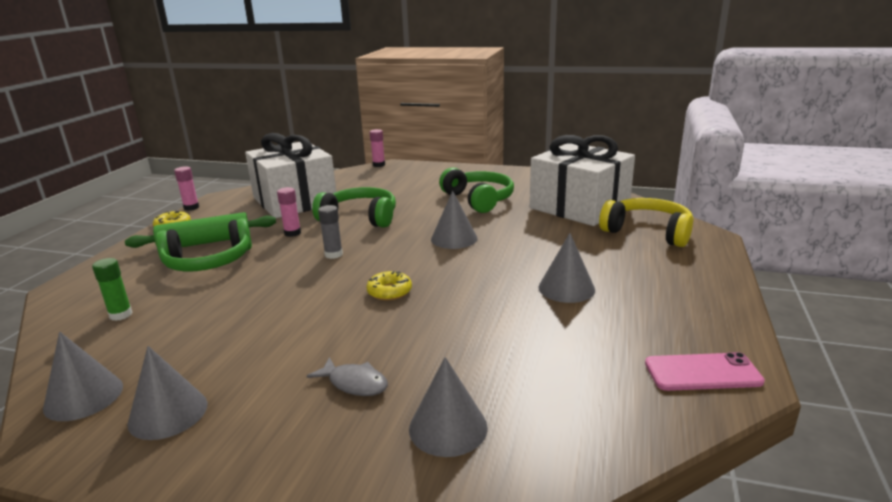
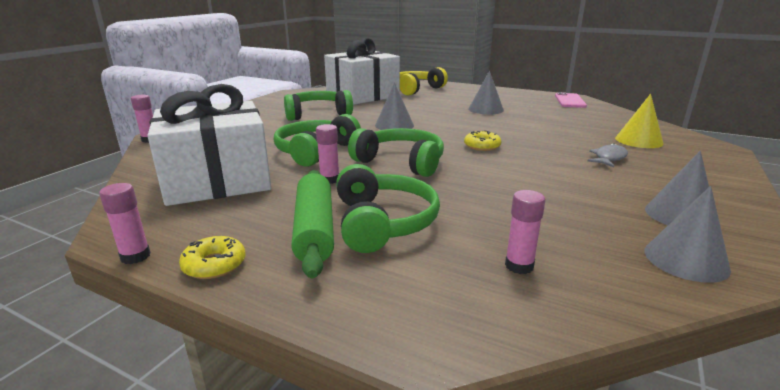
camera: 80 degrees left, 0 degrees up
(121, 315) = (519, 266): green glue stick -> pink glue stick
(333, 254) = (401, 162): grey glue stick -> green headphones
(448, 427) = (639, 140): grey cone -> yellow cone

